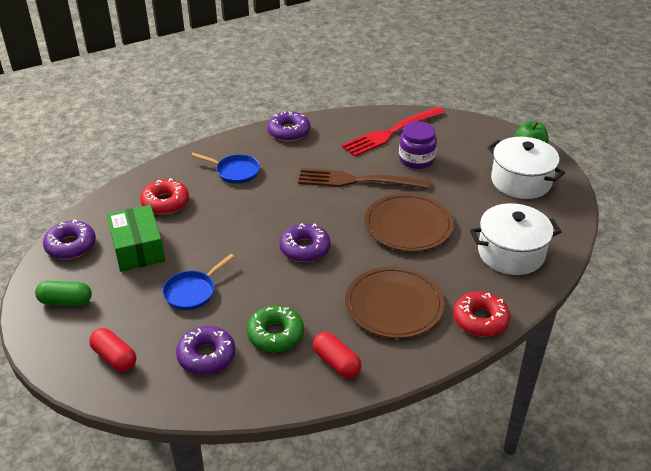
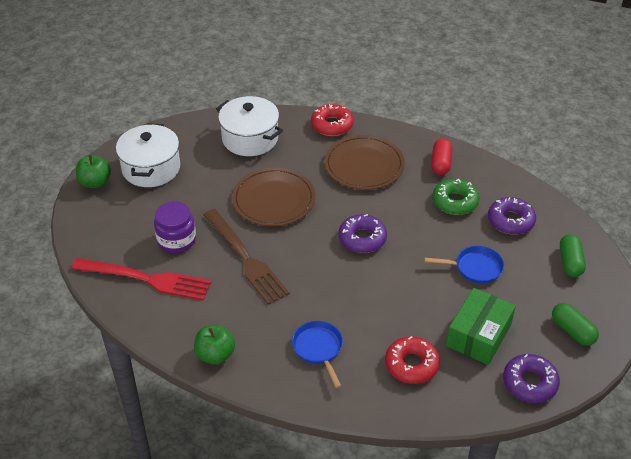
camera: 130 degrees left, 5 degrees up
(114, 358) = (570, 262): red capsule -> green capsule
(289, 132) = (215, 355): purple donut -> green apple

